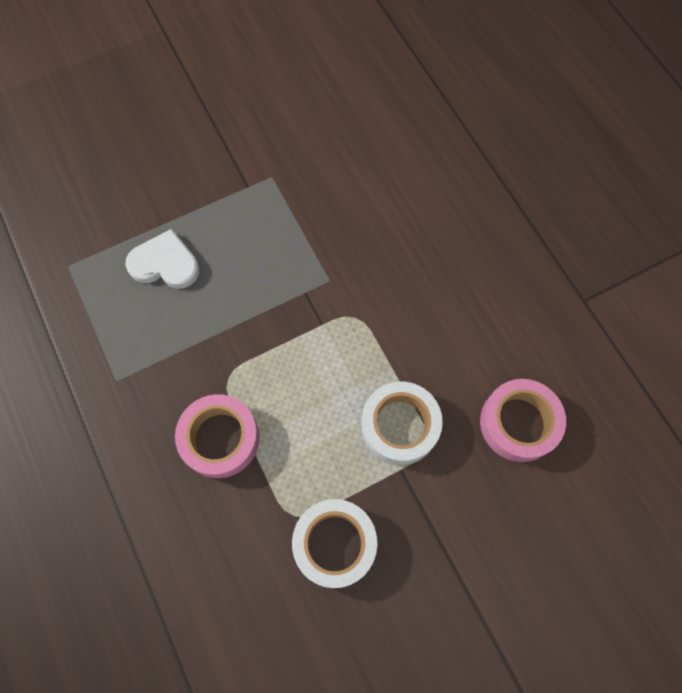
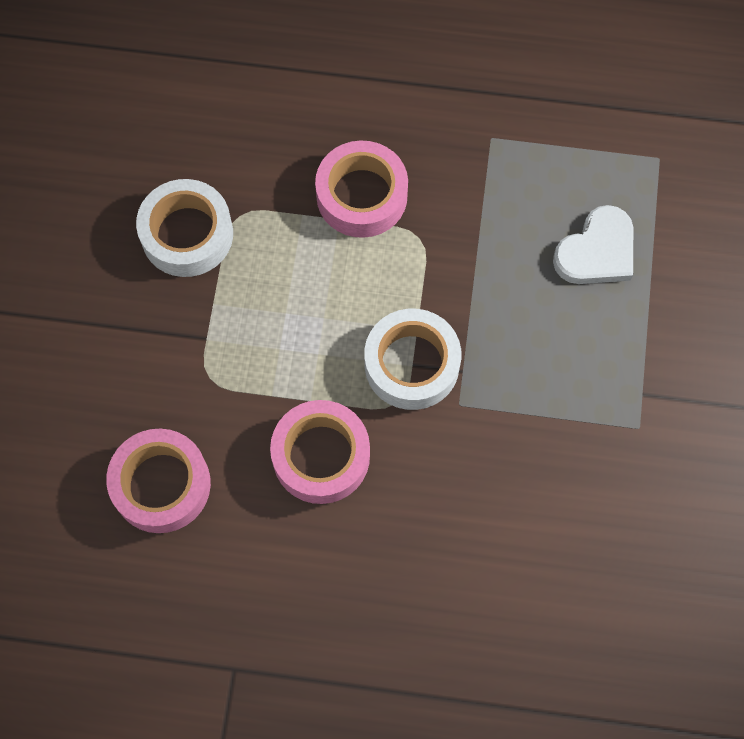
camera: 125 degrees right, 0 degrees up
(399, 425) = (249, 366): white tape -> white tape (412, 364)
(423, 338) = (321, 456): none -> pink tape

